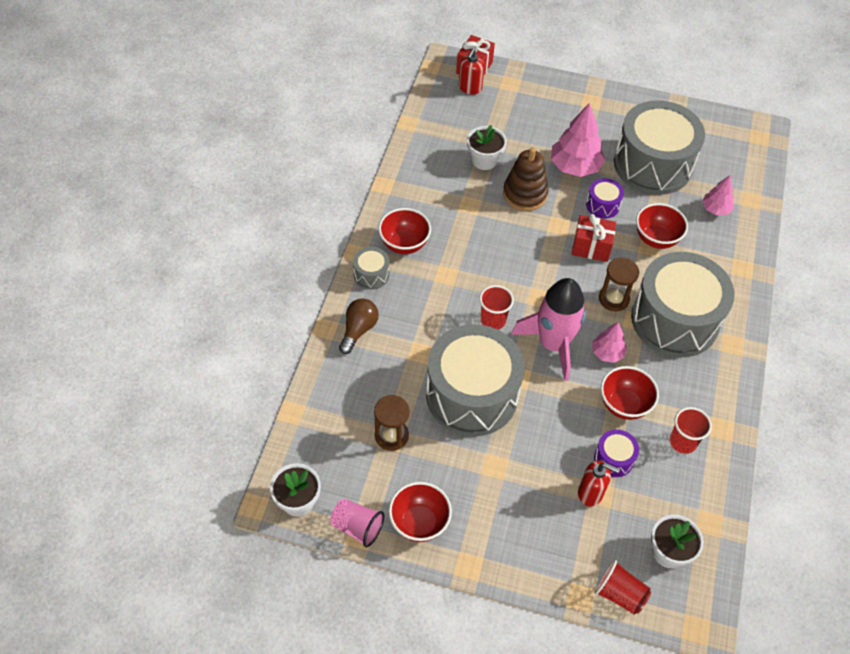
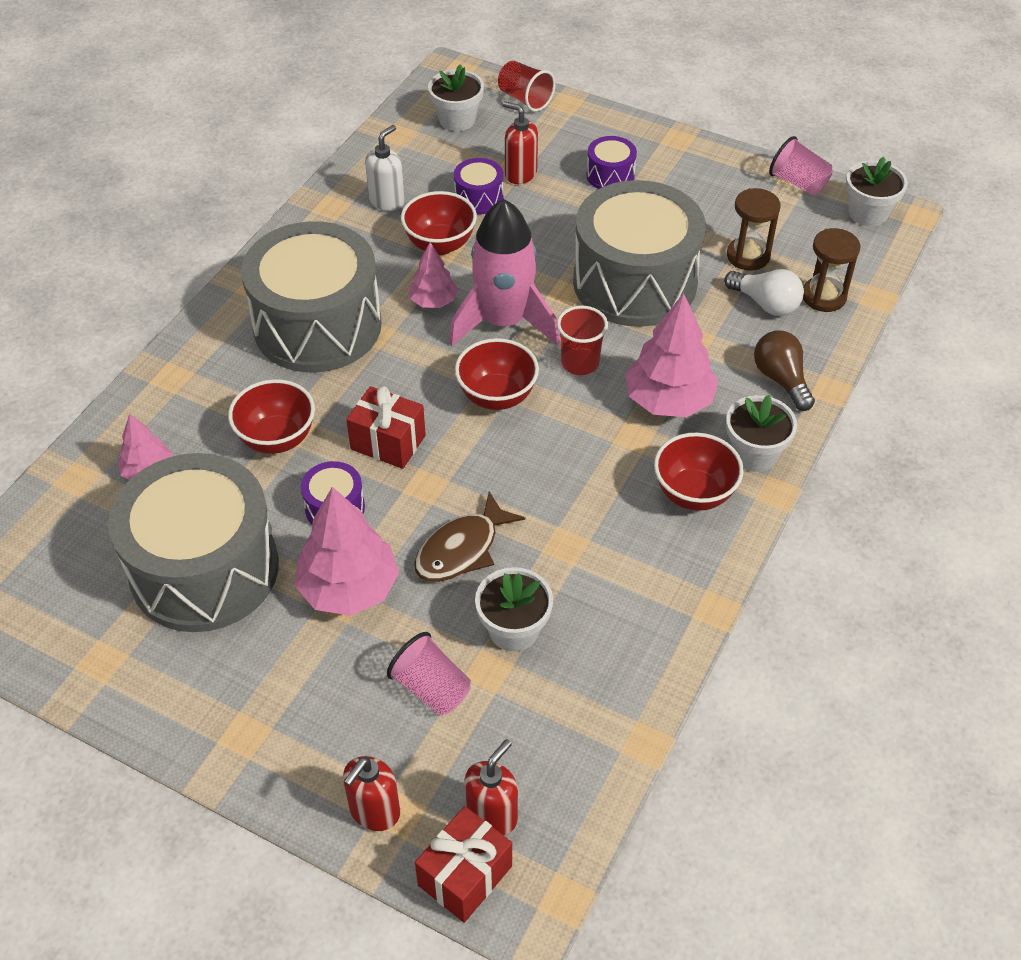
camera: 165 degrees left, 5 degrees down
(358, 330) = (781, 379): brown light bulb -> brown light bulb turned 120 degrees clockwise
(371, 274) = (754, 454): grey drum -> white flower pot
(374, 392) = (765, 303): none -> white light bulb
(419, 522) = (726, 177): red bowl -> red bowl (497, 396)
(429, 302) = (669, 401): none -> pink tree
(515, 130) = (431, 688): none -> pink cup
(516, 505) = (610, 175): none -> purple drum
(521, 82) = (374, 811): none -> red soap dispenser
(525, 194) = (462, 549): brown stacking toy -> brown fish
(613, 299) = (390, 364): brown hourglass -> brown hourglass (823, 296)
(683, 442) = (387, 201): red cup -> white soap dispenser

